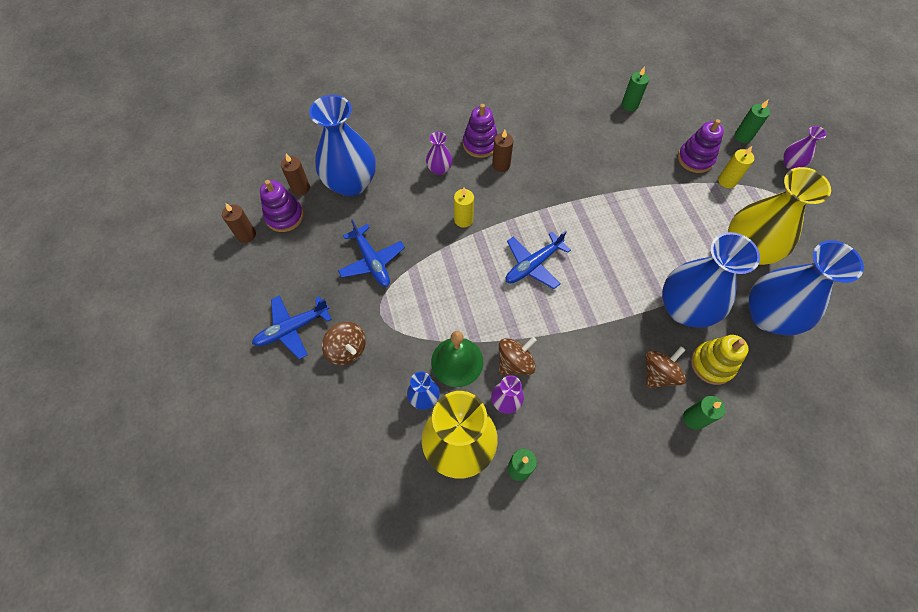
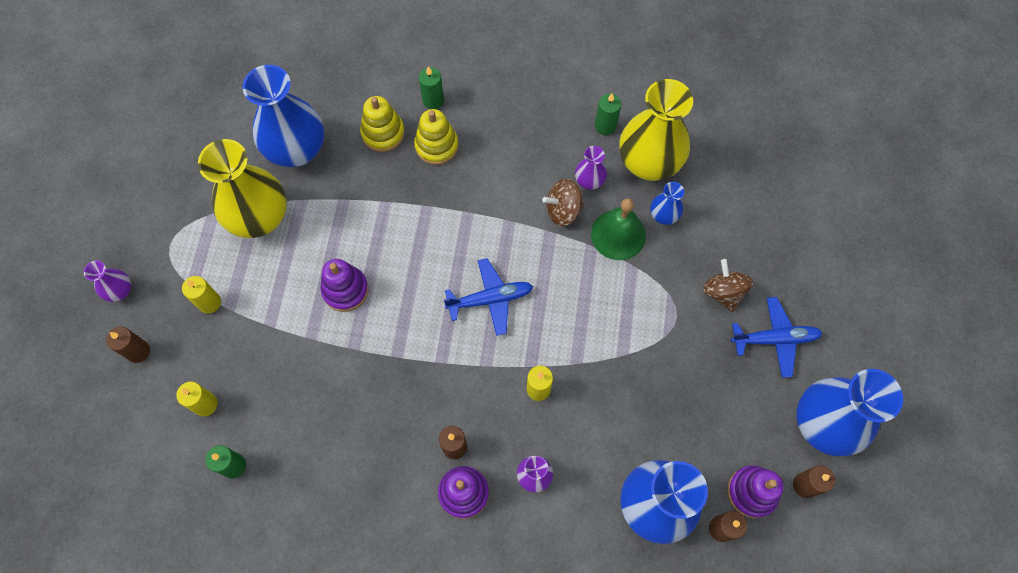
camera: 155 degrees left, 5 degrees up
(372, 261) = (665, 382): blue plane -> none
(658, 373) = (436, 146): brown spinning top -> yellow stacking toy
(674, 126) = (205, 404): none -> yellow candle
(684, 308) = (369, 189): blue vase -> blue vase (823, 424)
(695, 159) = (220, 347): purple stacking toy -> purple stacking toy (345, 290)
(743, 136) = (138, 351): green candle -> brown candle

